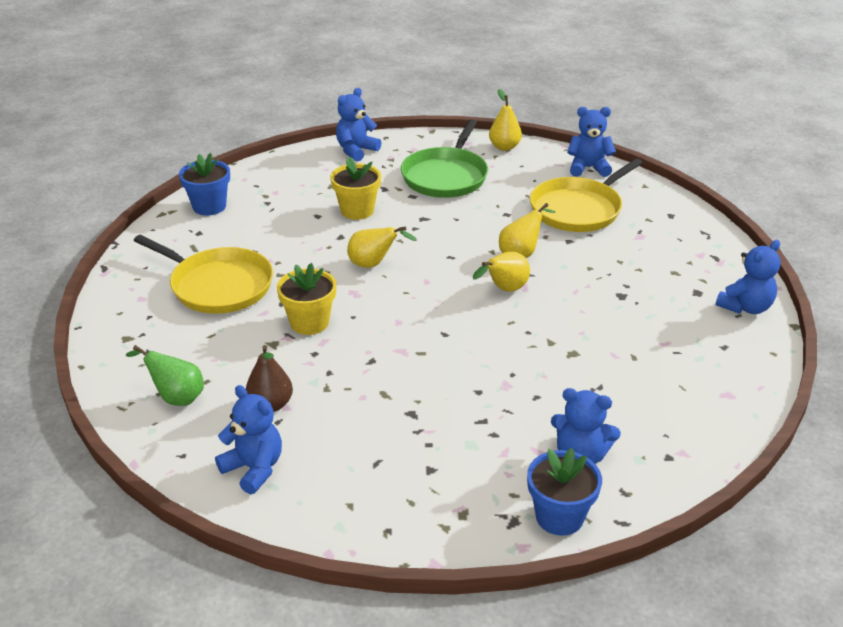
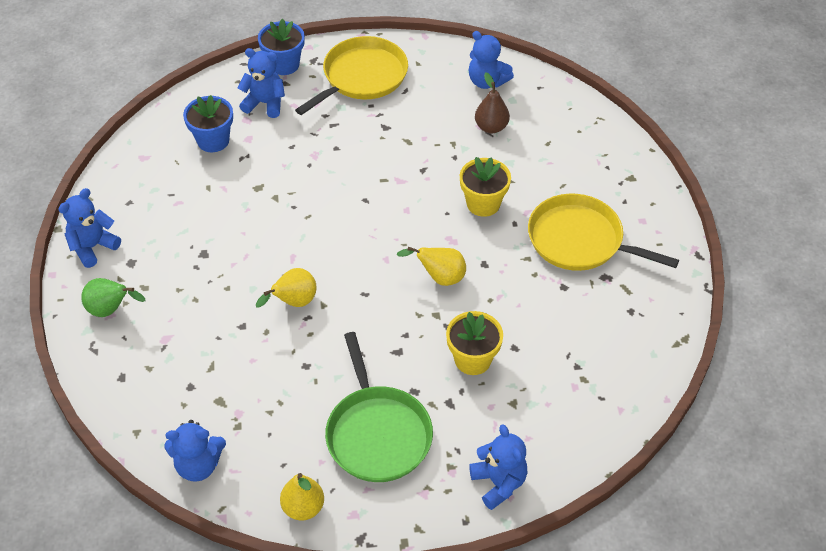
camera: 175 degrees right, 15 degrees up
(176, 397) = (564, 128): green pear -> green pear (111, 310)
(209, 206) = (639, 354): blue flower pot -> blue flower pot (213, 140)
(356, 150) = (499, 483): blue teddy bear -> blue teddy bear turned 60 degrees counterclockwise
(446, 176) = (377, 433): green pan -> green pan turned 150 degrees clockwise
(504, 289) = (312, 253): yellow pear -> none
(578, 209) = (224, 380): yellow pan -> yellow pan (362, 77)

